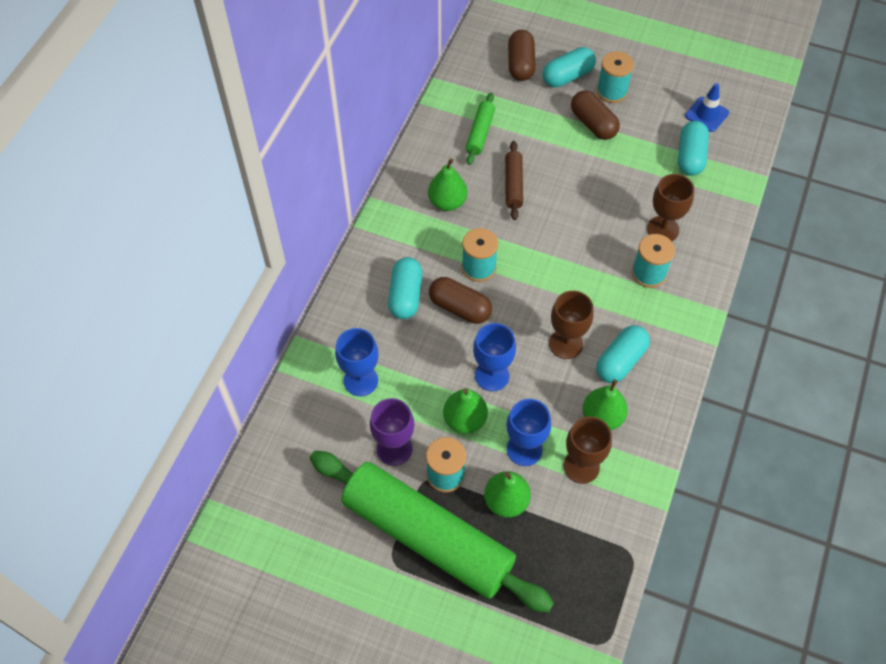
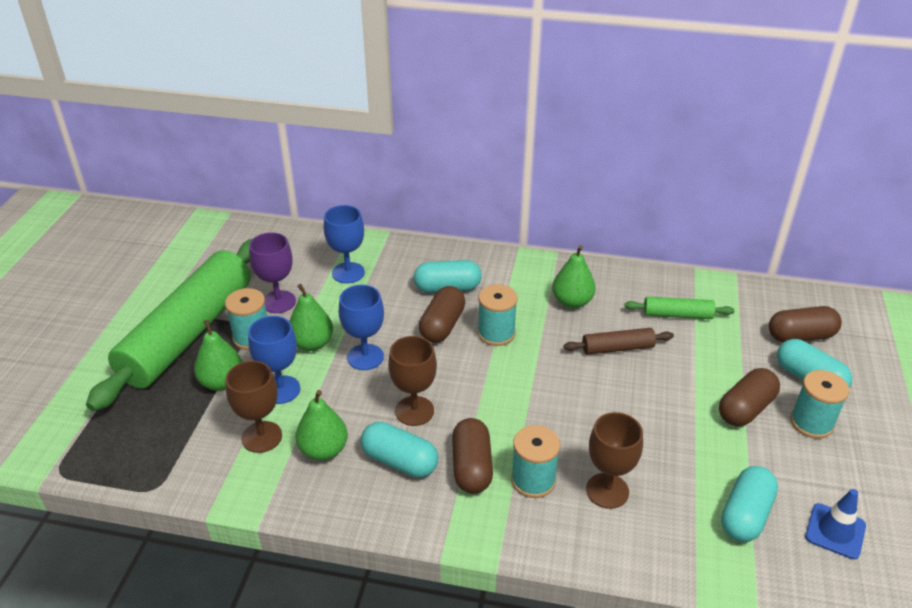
camera: 80 degrees right, 20 degrees down
(631, 311) = (471, 467): none -> brown capsule
(690, 156) = (745, 515): turquoise capsule -> turquoise capsule turned 60 degrees counterclockwise

